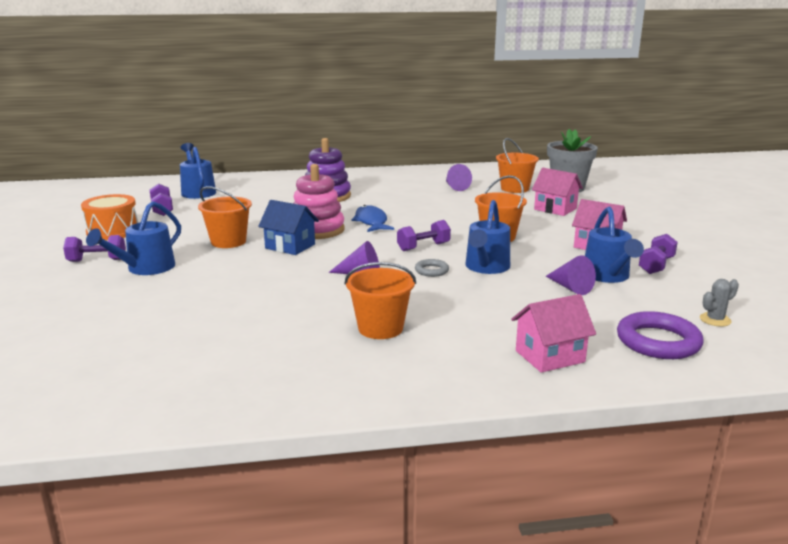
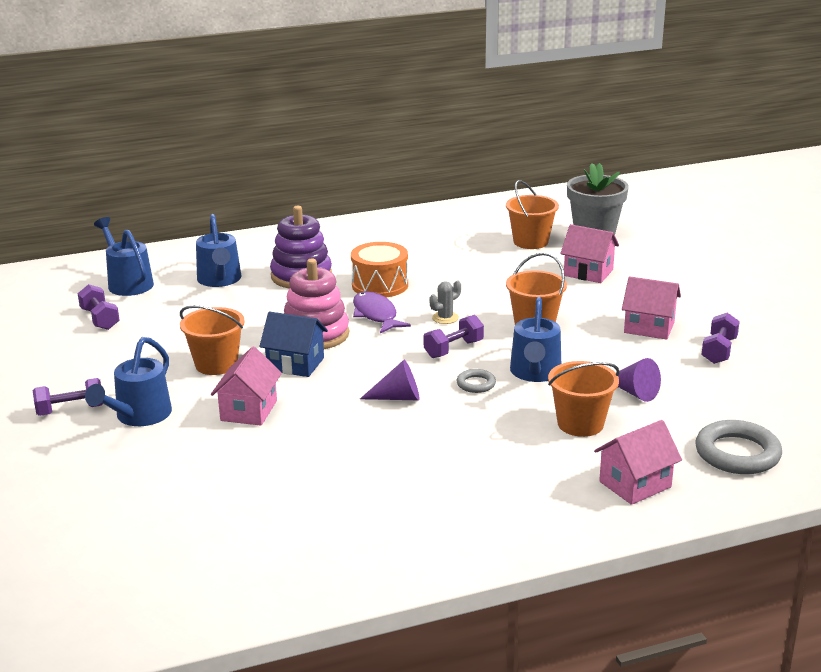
camera: 10 degrees left, 5 degrees up
(113, 231) = (59, 362): orange drum -> orange drum (380, 285)
(234, 272) = (249, 410): none -> pink house
(371, 222) = (376, 315): blue fish -> purple fish
(380, 328) = (450, 470): orange bucket -> orange bucket (580, 424)
(455, 187) = (457, 245): purple cone -> none
(608, 276) = (671, 372): blue watering can -> blue watering can (220, 280)
(658, 341) = (737, 453): purple ring -> grey ring
(715, 320) = (789, 419): grey cactus -> grey cactus (445, 318)

